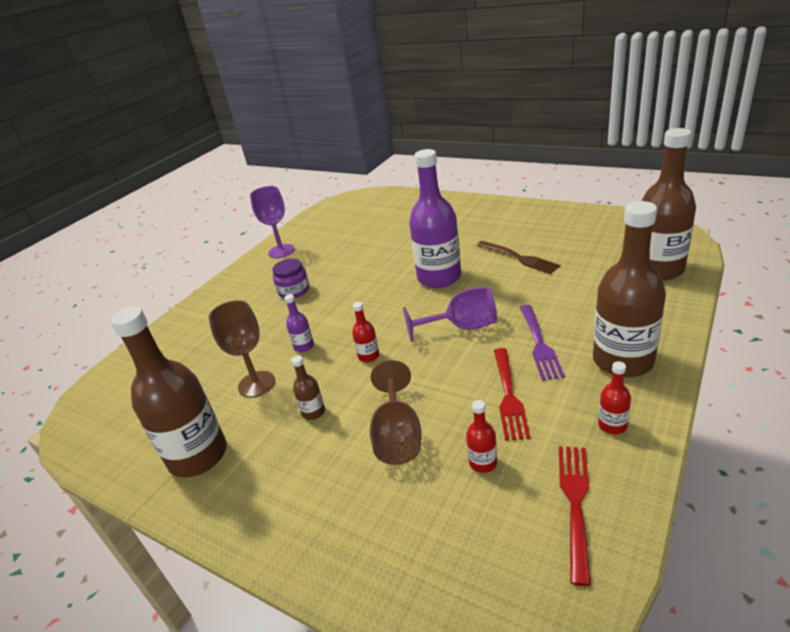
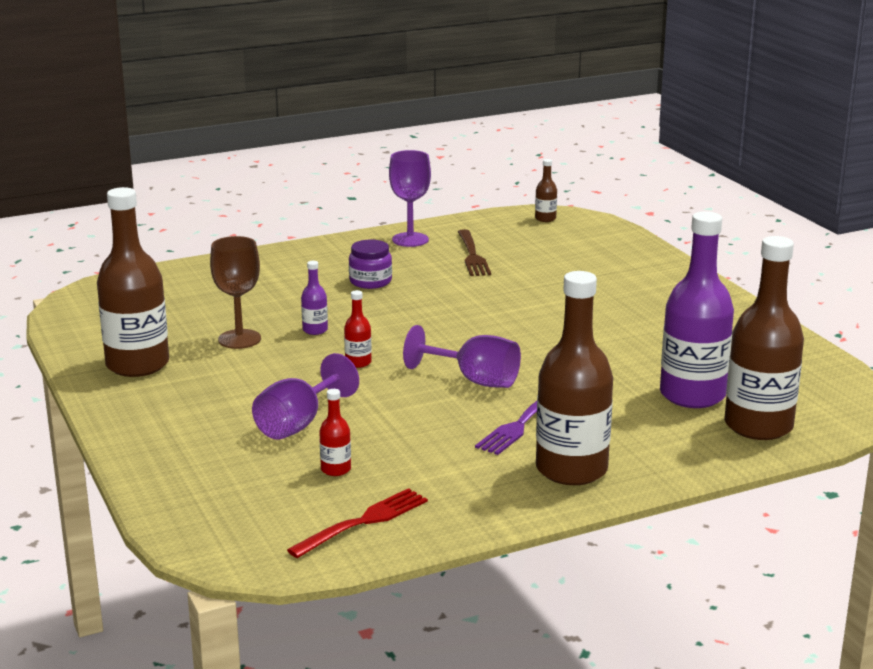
camera: 30 degrees right, 10 degrees down
(313, 412) = (257, 379): brown bottle -> brown bottle (545, 219)
(397, 435) = (298, 424): brown goblet -> purple goblet
(439, 277) = (524, 332): purple bottle -> purple bottle (692, 395)
(508, 395) = (428, 443): red fork -> none
(518, 258) = (635, 351): brown fork -> brown fork (472, 255)
(612, 425) = (476, 500): red bottle -> none

